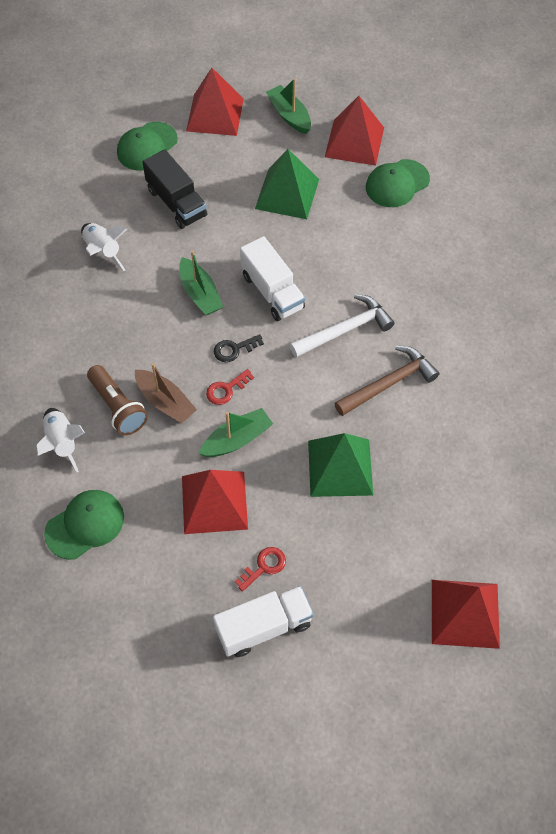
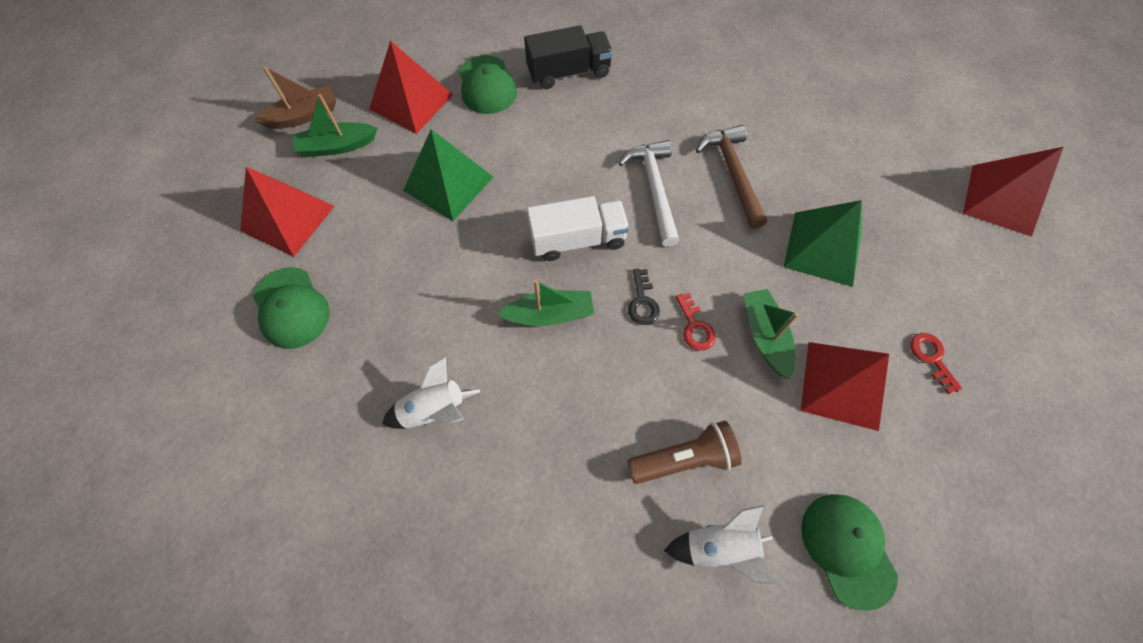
camera: 70 degrees left, 5 degrees up
(165, 402) = (692, 399): brown boat -> brown boat (304, 115)
(176, 203) = (401, 300): black truck -> black truck (569, 72)
(264, 627) = (1004, 380): white truck -> none

